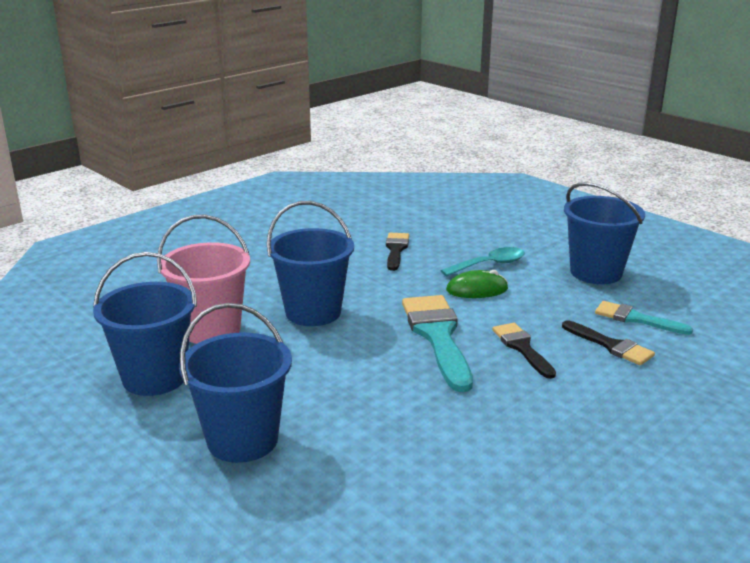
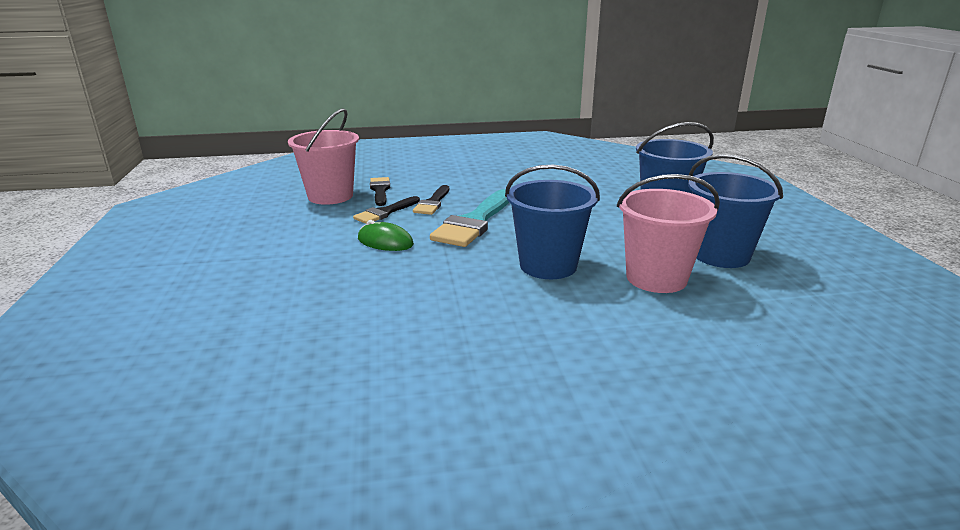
camera: 145 degrees left, 0 degrees up
(396, 250) = (378, 304): black brush -> black brush (385, 212)
(489, 265) = (330, 258): turquoise spoon -> none
(596, 272) = (272, 226): blue bucket -> none
(636, 319) = (330, 196): turquoise brush -> pink bucket

